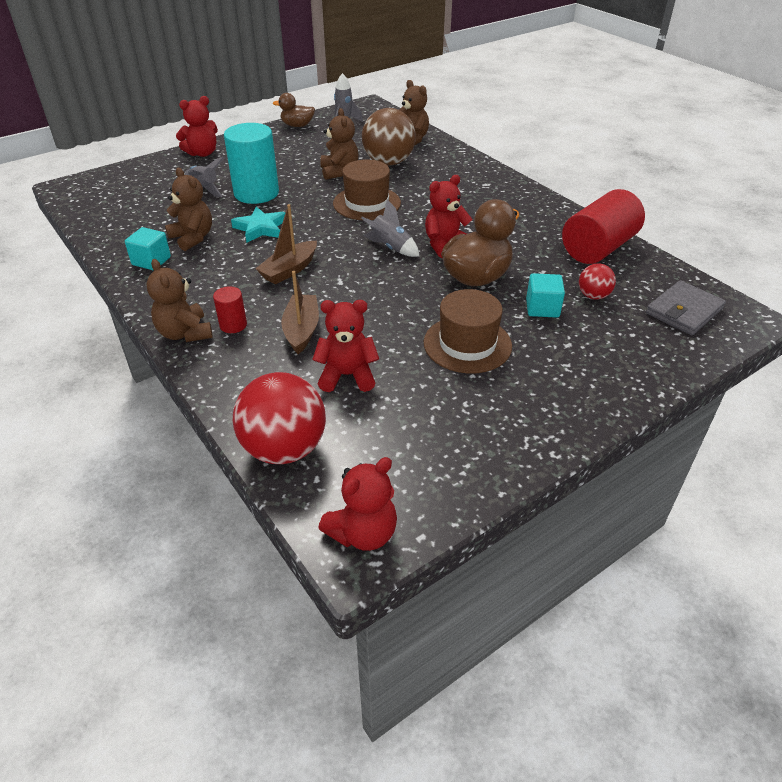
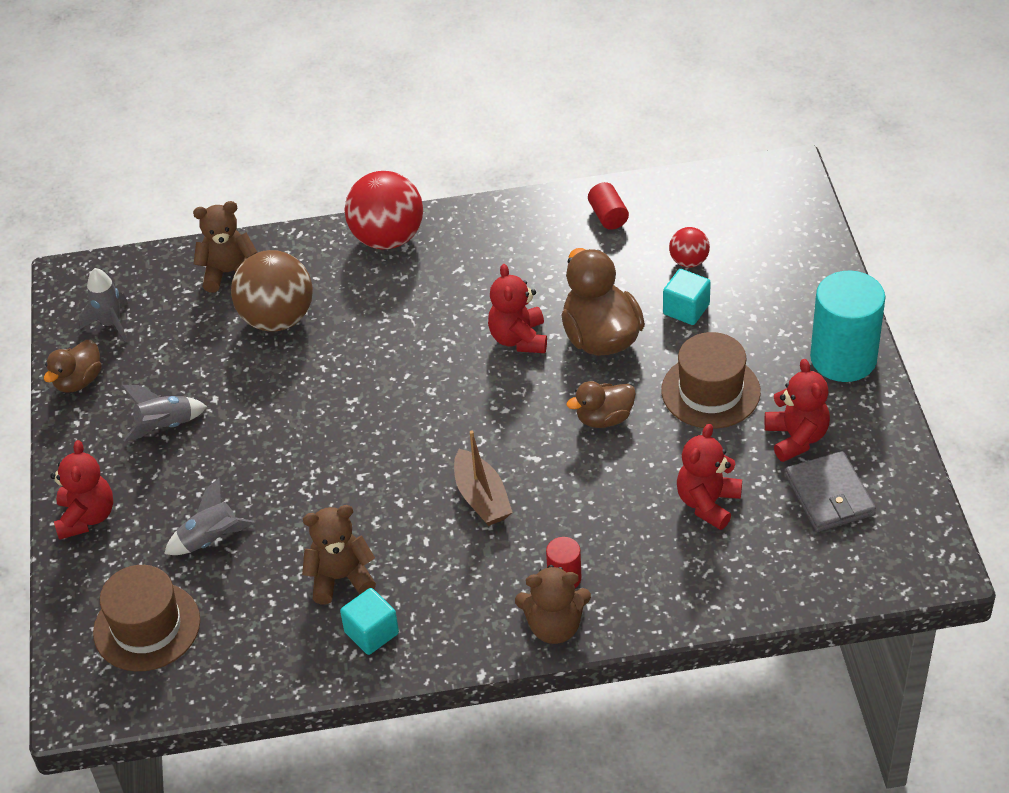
camera: 60 degrees left, 5 degrees up
(256, 193) = (263, 483): turquoise cylinder -> turquoise cylinder (843, 358)
(260, 228) = (363, 501): turquoise star -> none
(284, 448) = (789, 583): red ball -> red ball (387, 238)
(302, 330) = (609, 519): brown boat -> none
(339, 172) = (266, 377): brown teddy bear -> none
(363, 533) = (918, 555): red teddy bear -> red teddy bear (796, 438)
(367, 203) = (372, 377): brown hat -> brown hat (147, 626)
(391, 247) = (493, 389): grey rocket -> grey rocket (165, 426)
(399, 300) = (604, 418): none -> brown duck
(598, 248) = (608, 216): red cylinder -> red cylinder, size x0.47
(684, 311) = (751, 209): grey wallet -> grey wallet (829, 495)

